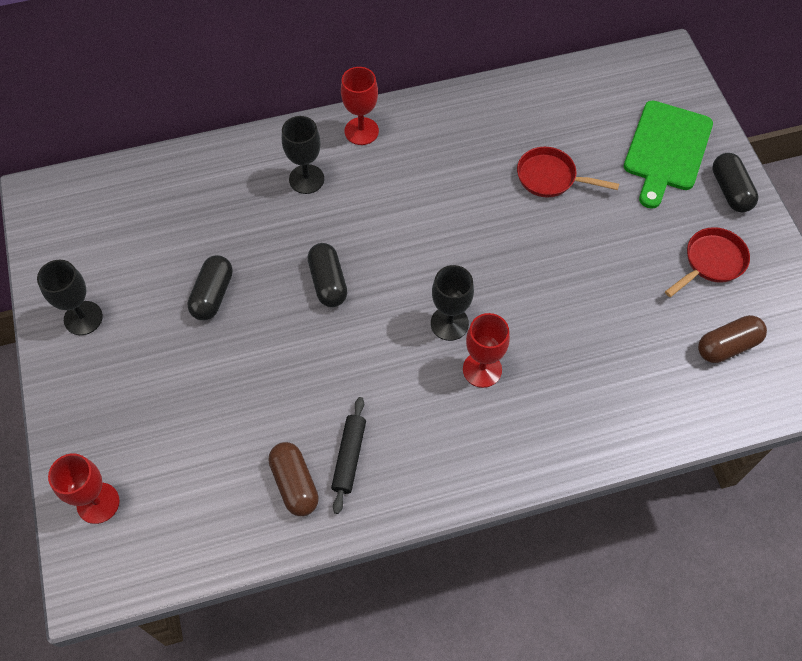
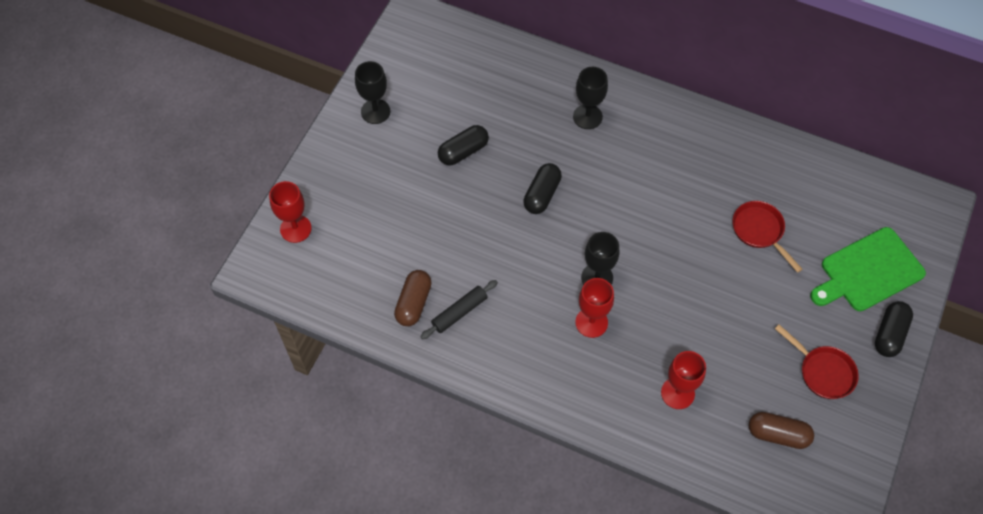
camera: 40 degrees right, 0 degrees up
(361, 131) = (654, 108): red goblet -> red goblet (677, 393)
(711, 262) = (823, 372): red pan -> red pan turned 45 degrees clockwise

